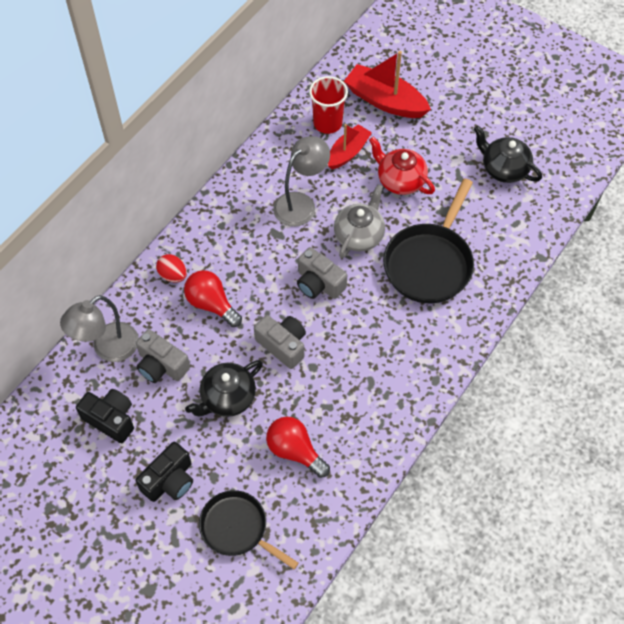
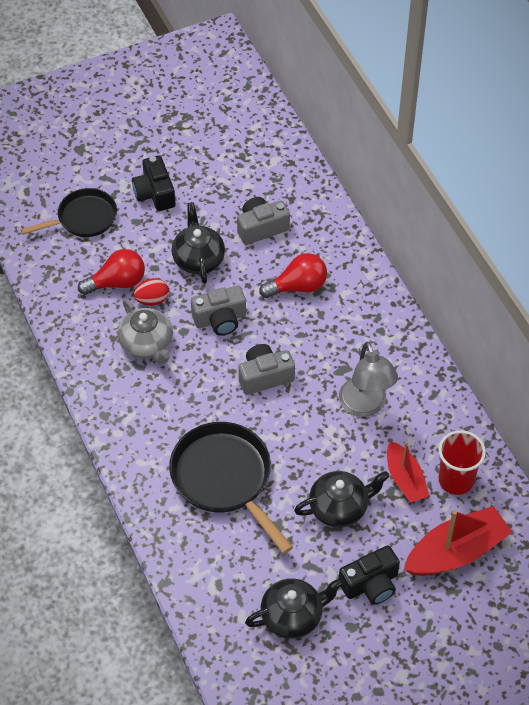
camera: 120 degrees right, 5 degrees down
(108, 348) = (303, 199): grey lamp -> none
(110, 419) = (235, 177): black camera -> black camera (370, 584)
(173, 275) = (348, 271): red egg -> red egg (152, 300)
(359, 235) = (296, 436): grey teapot -> grey teapot (147, 344)
(400, 180) = (339, 507): red teapot -> black teapot

